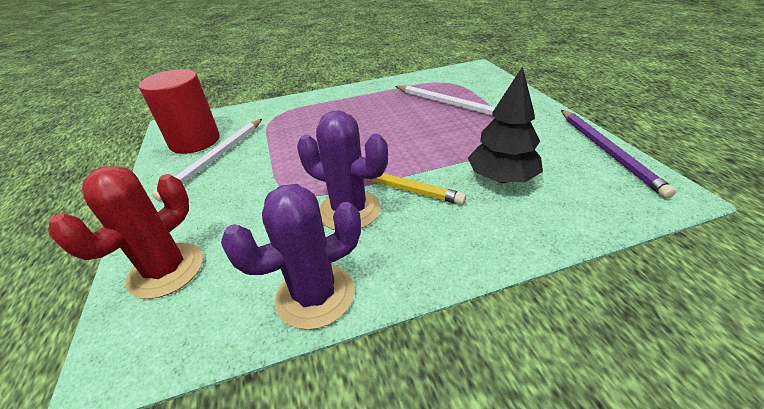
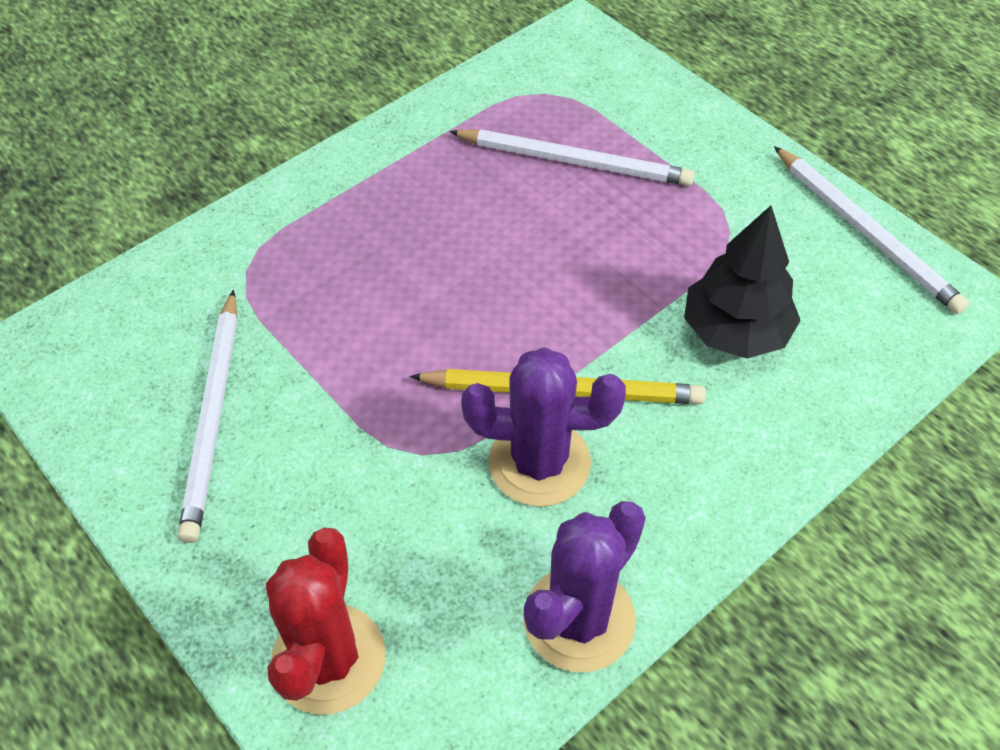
camera: 25 degrees left, 15 degrees up
(195, 141) = (127, 383): red cylinder -> none
(607, 151) = (865, 232): purple pencil -> white pencil

